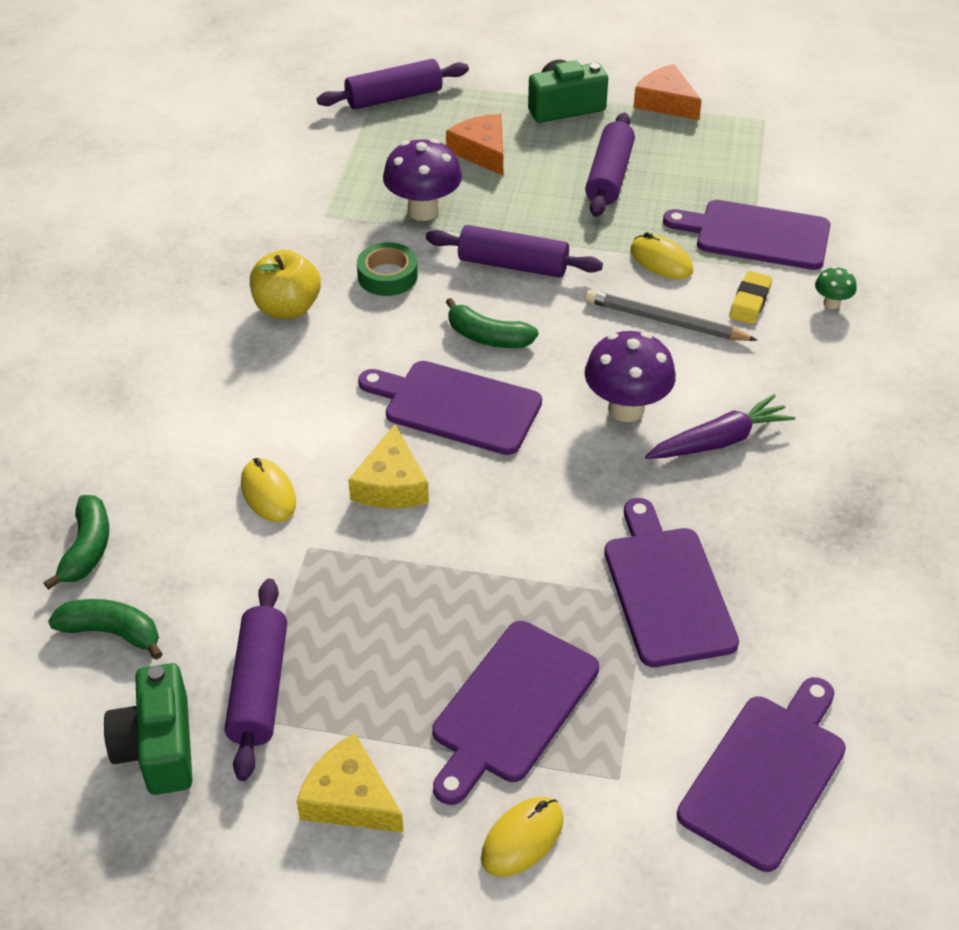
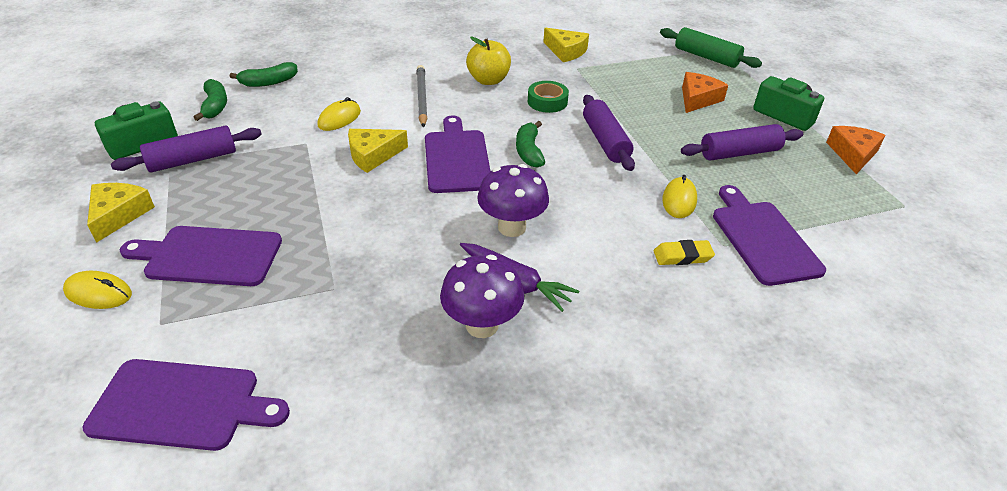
camera: 60 degrees right, 5 degrees down
(273, 206) = (566, 51): none -> yellow cheese
(394, 97) = (706, 57): purple rolling pin -> green rolling pin
(423, 211) = (618, 96): purple mushroom -> purple mushroom (482, 325)
(665, 321) = (617, 220): grey pencil -> grey pencil (421, 98)
(667, 589) = (346, 297): purple cutting board -> none
(831, 303) = (730, 303): green mushroom -> none

